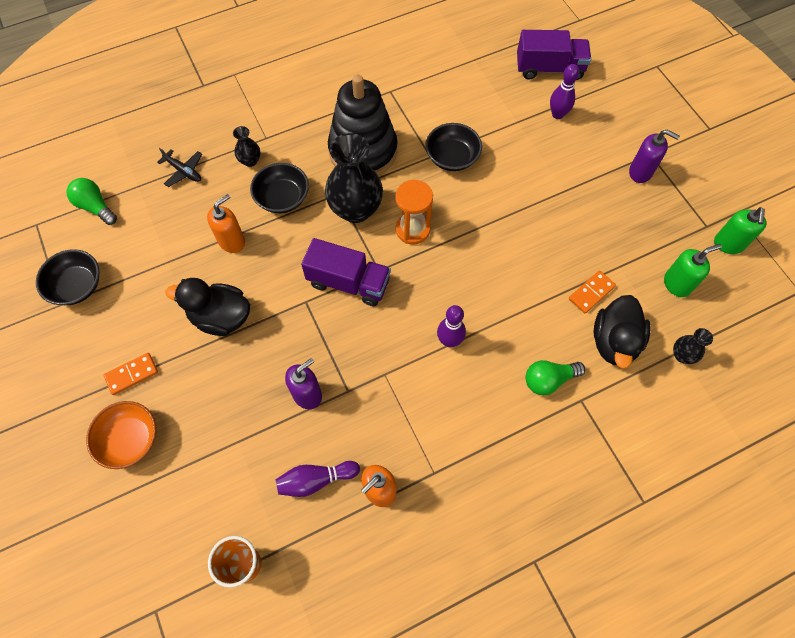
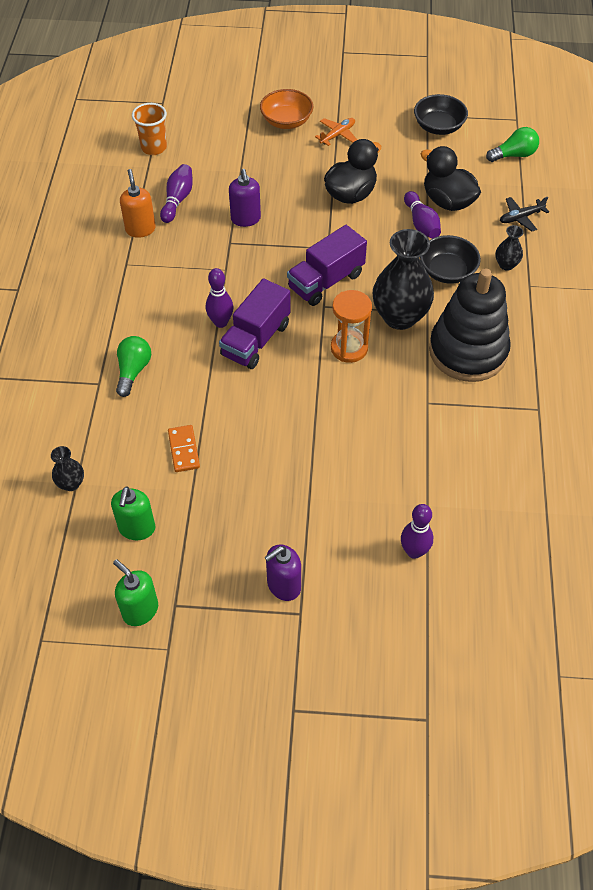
camera: 120 degrees right, 10 degrees down
(132, 374) = (337, 135): orange domino -> orange plane
(232, 241) = (421, 224): orange soap dispenser -> purple bowling pin
(452, 157) = (414, 420): black bowl -> none
(549, 68) = (490, 585): purple truck -> purple truck (256, 340)
(614, 342) = (126, 438): black duck -> black duck (447, 201)

